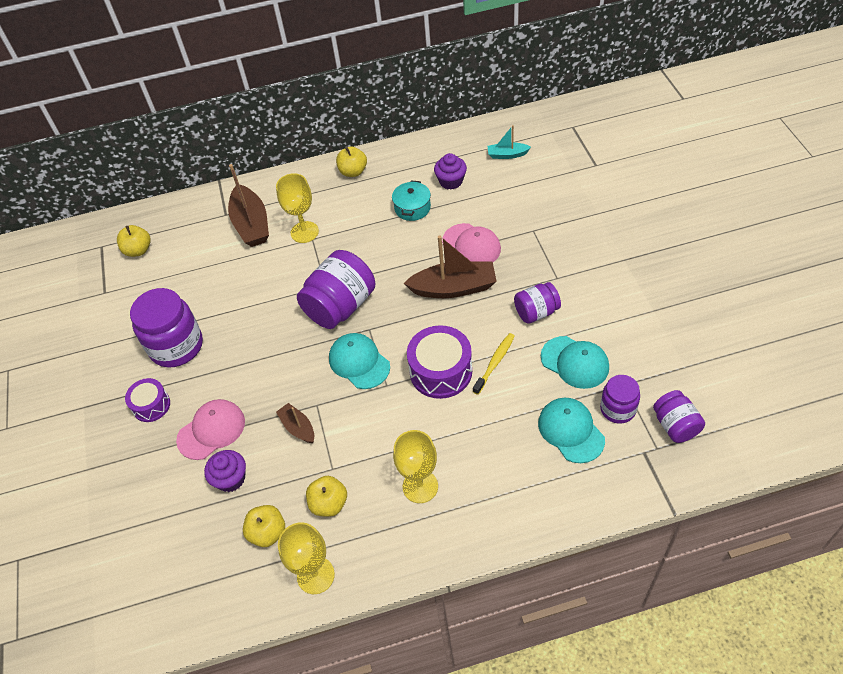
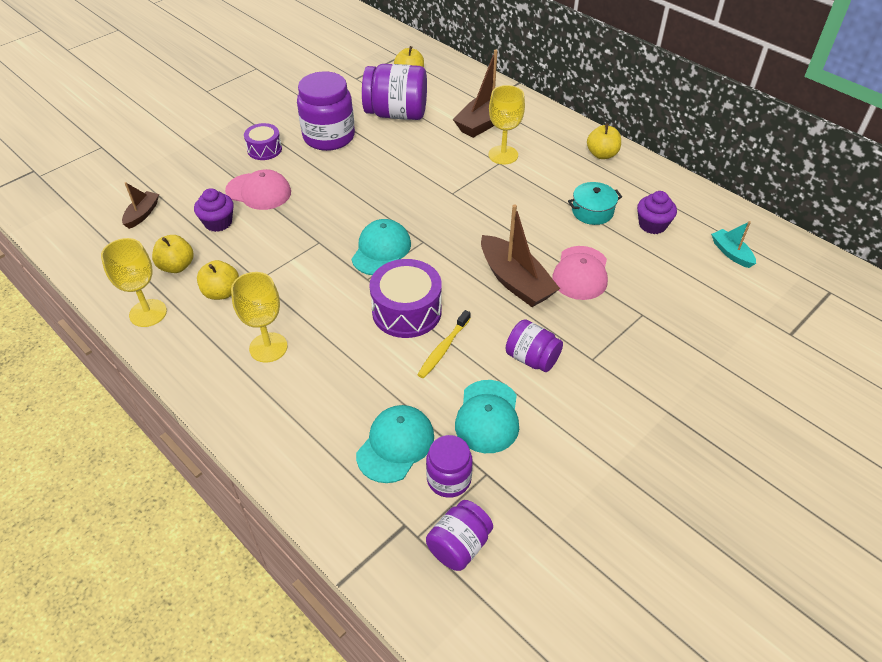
camera: 55 degrees right, 5 degrees down
(298, 427) = (289, 240): brown boat -> brown boat (142, 214)
(340, 306) = (436, 212): purple jar -> purple jar (396, 114)
(495, 363) = (443, 349): yellow toothbrush -> yellow toothbrush turned 120 degrees clockwise

